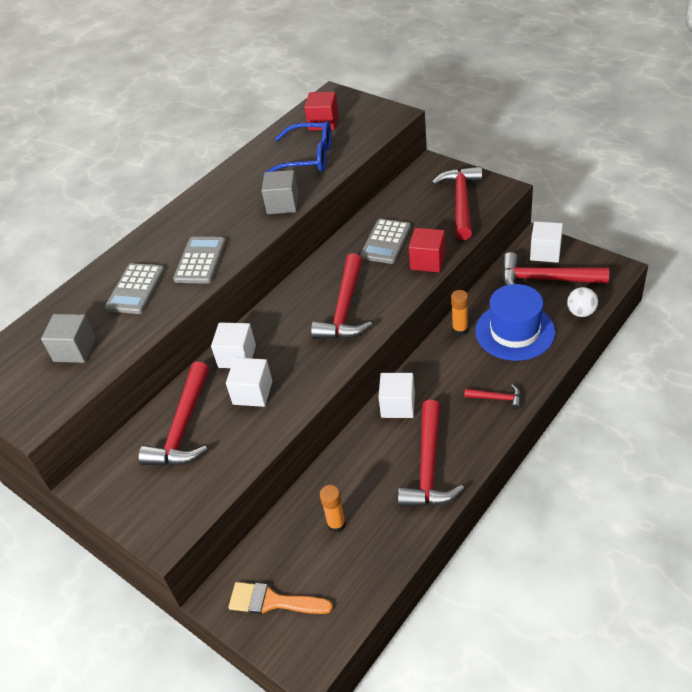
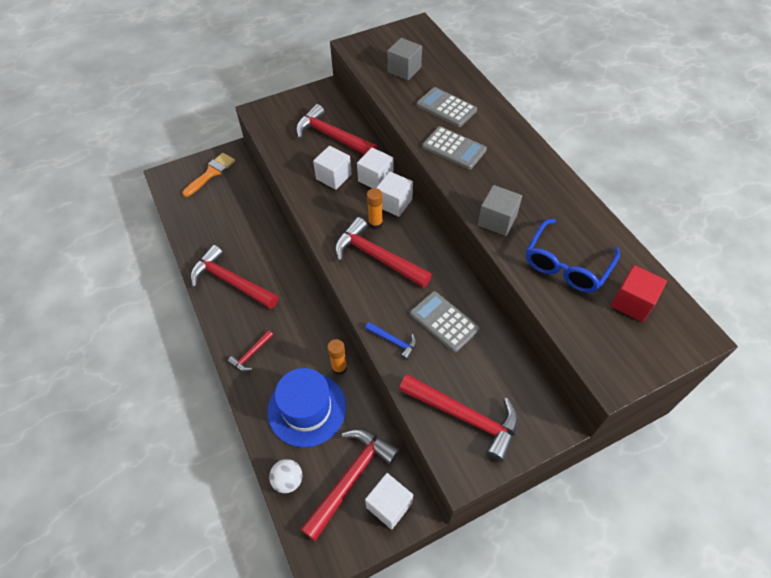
camera: 110 degrees right, 10 degrees up
(336, 524) = (232, 217): orange glue stick -> orange glue stick (375, 223)
(398, 405) = (296, 288): white cube -> white cube (394, 203)
(428, 261) = (393, 341): red cube -> blue hammer

